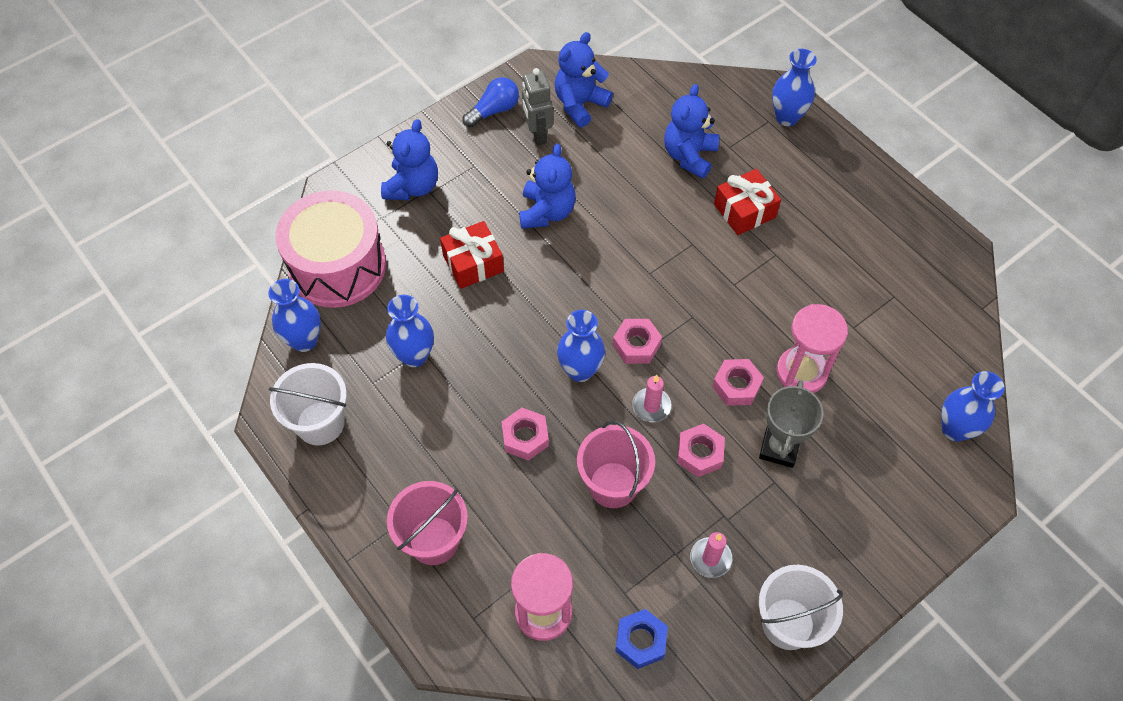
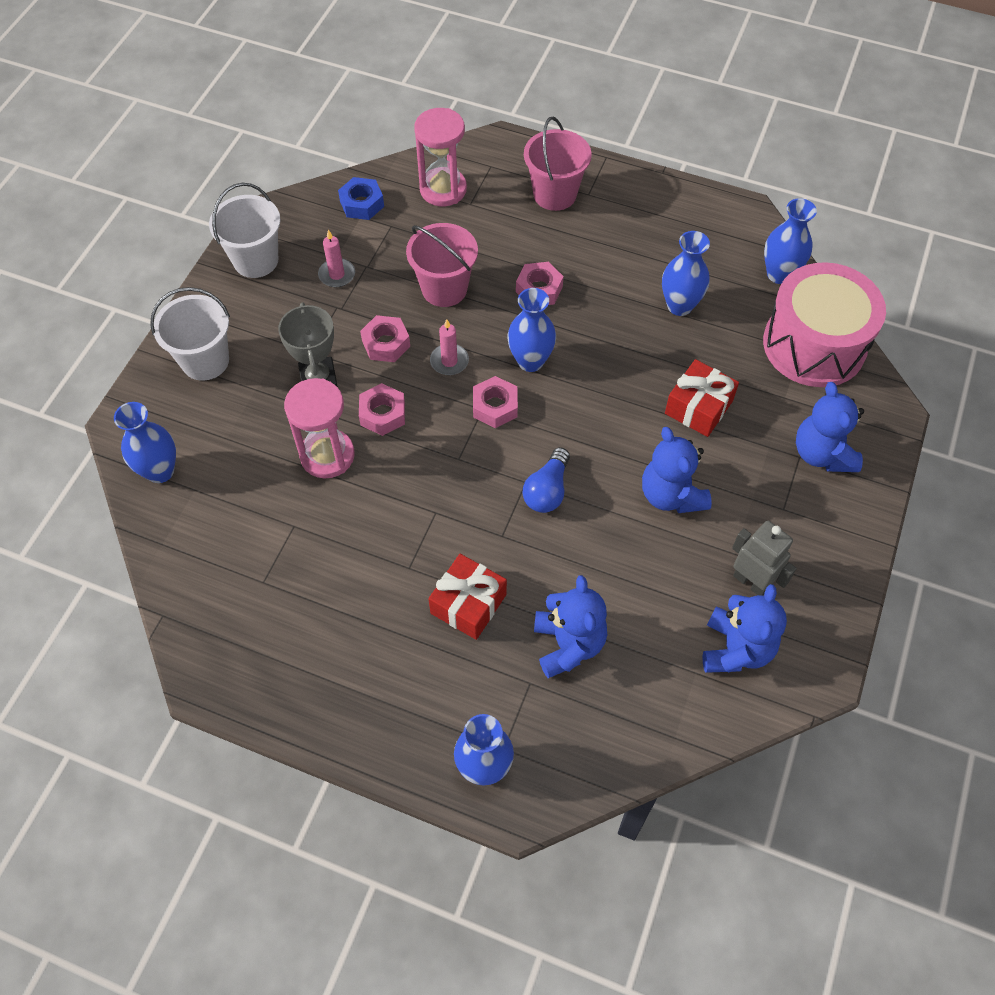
camera: 150 degrees right, 0 degrees up
(320, 423) = (707, 225): white bucket -> white bucket (205, 361)
(494, 110) = (821, 587): blue light bulb -> blue light bulb (547, 490)

